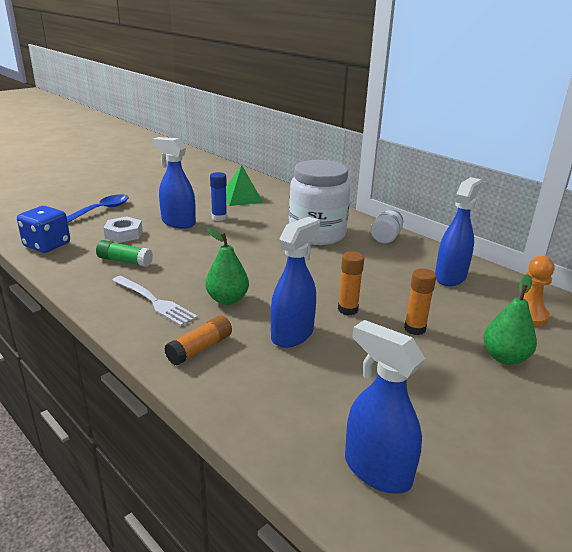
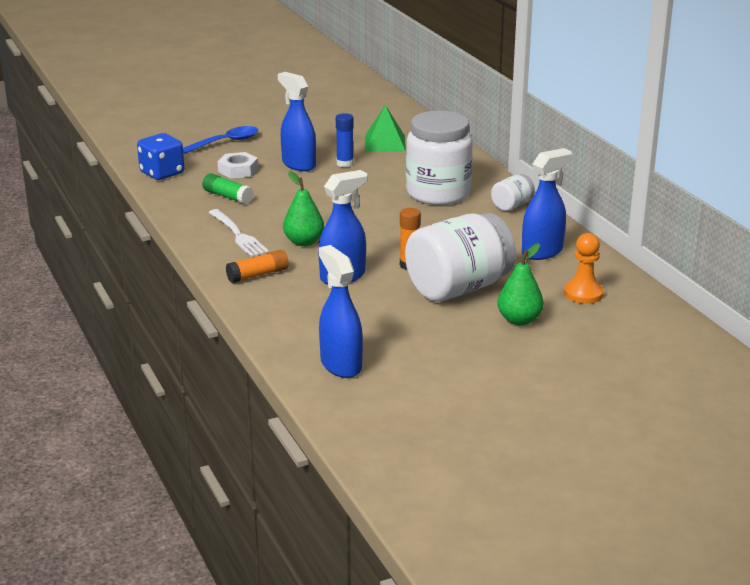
camera: 20 degrees right, 0 degrees up
(415, 329) = (458, 288): orange glue stick -> white jar

